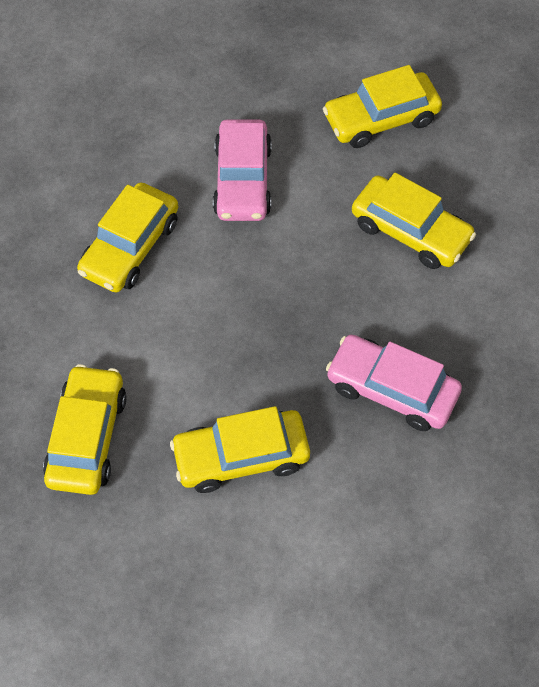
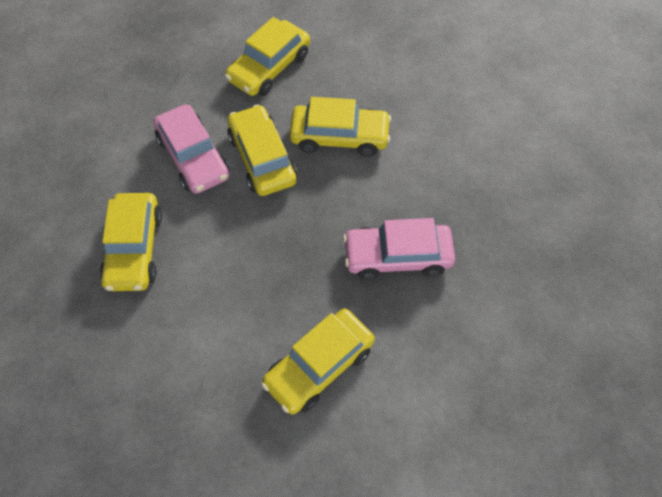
camera: 30 degrees left, 0 degrees up
(87, 437) = (188, 417): yellow car -> yellow car (262, 158)

